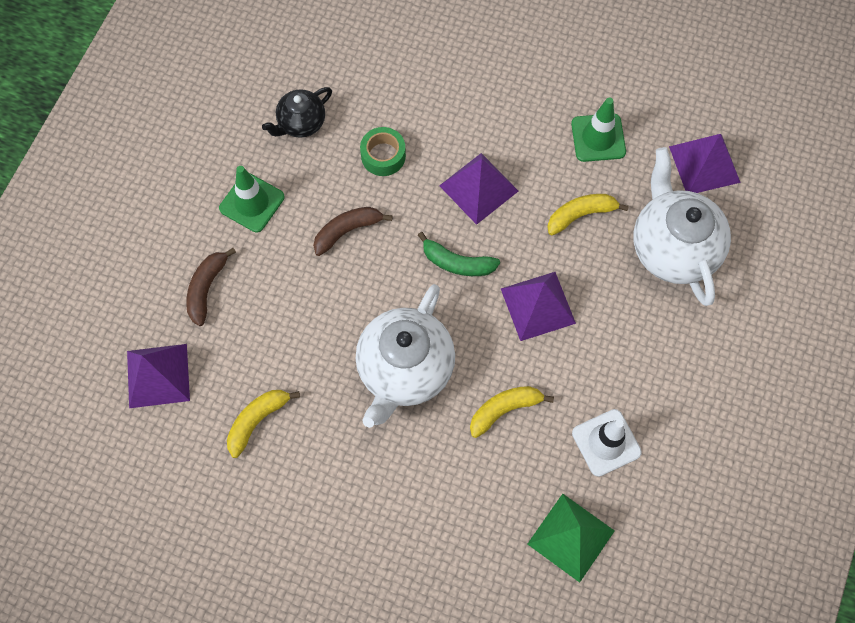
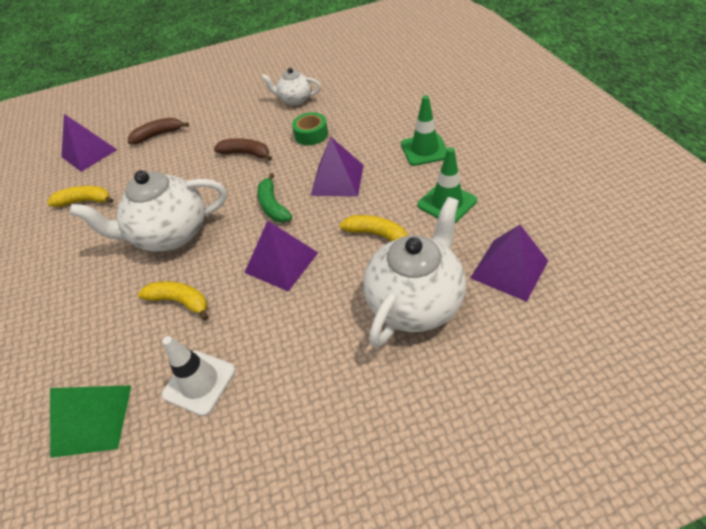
camera: 55 degrees right, 20 degrees down
(252, 203) = (227, 116): green traffic cone -> green traffic cone (424, 150)
(301, 123) = (295, 100): black teapot -> white teapot

